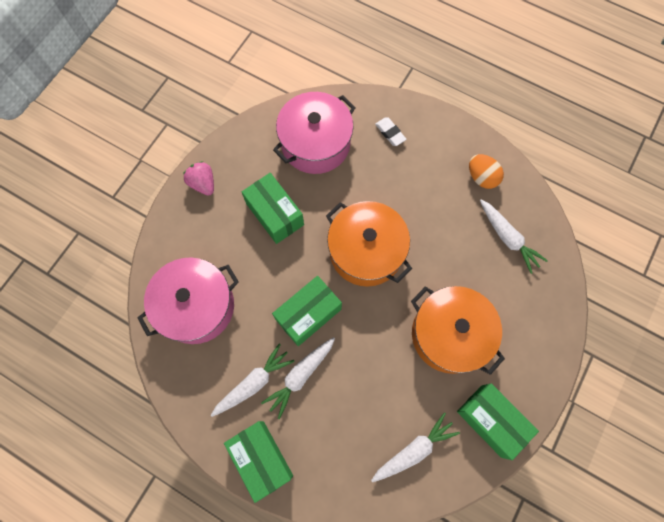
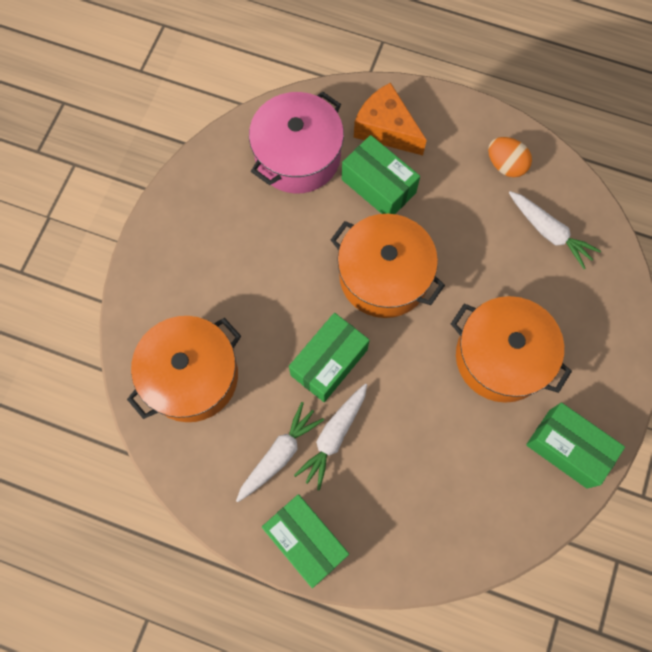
camera: 10 degrees left, 0 degrees up
(197, 306) = (191, 376): pink pot -> orange pot
(203, 184) = (169, 227): pink strawberry -> none
(275, 214) = (265, 249): green box -> green box (378, 186)
(390, 133) = (386, 129): white eraser -> orange cheese
(414, 450) = (484, 498): white carrot -> none

